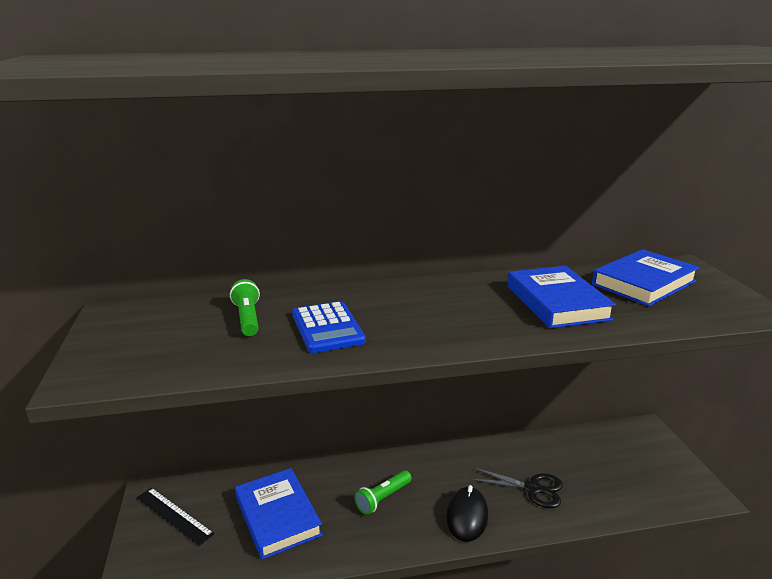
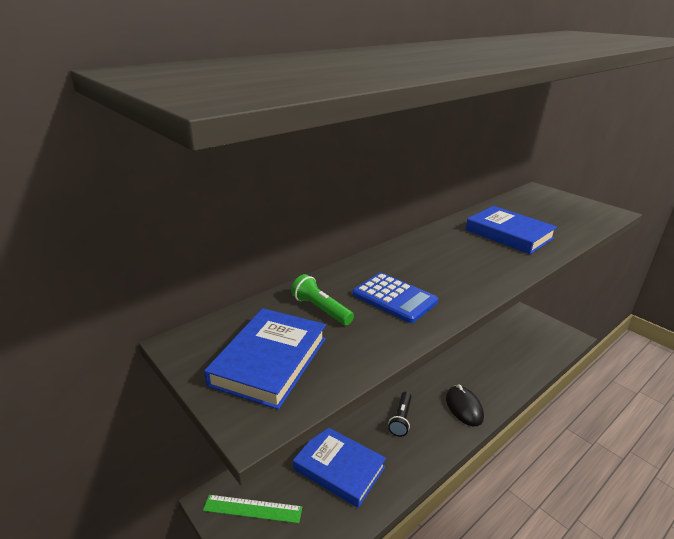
camera: 30 degrees left, 5 degrees up
(173, 515) = (252, 509): black ruler -> green ruler
(383, 498) = (401, 419): green flashlight -> black flashlight
(532, 489) = (484, 371): black scissors -> none
(643, 283) = (534, 207): blue book -> blue book (269, 361)

